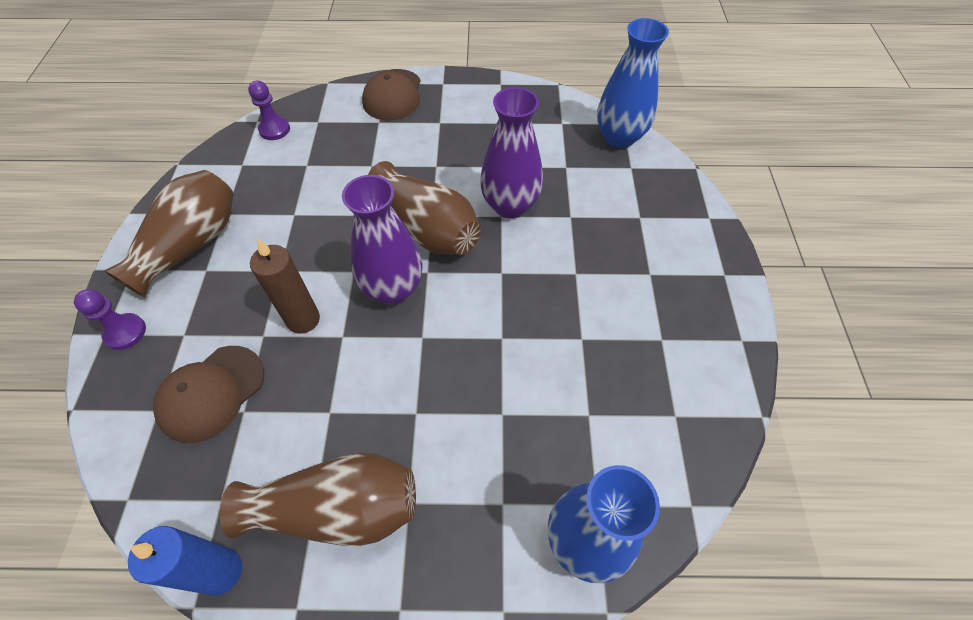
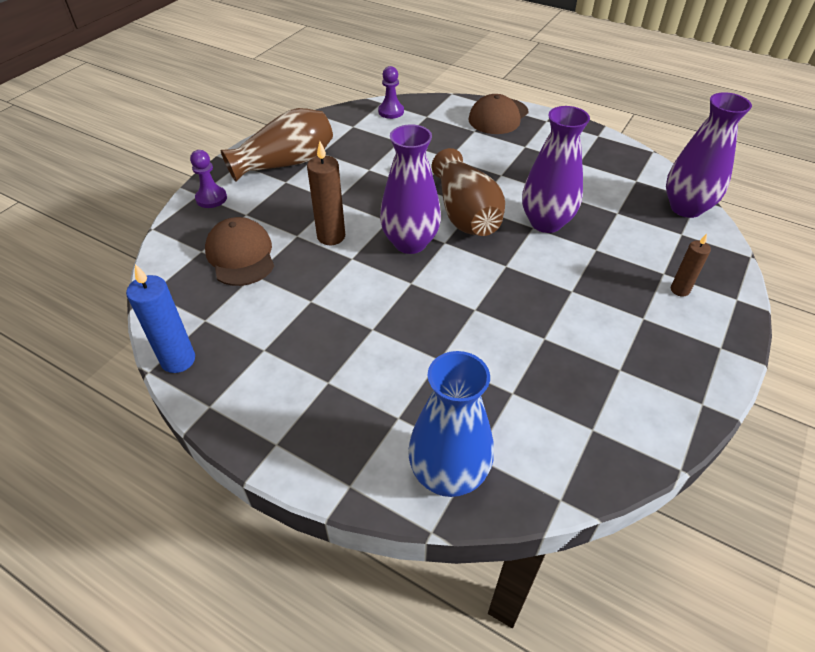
camera: 30 degrees right, 10 degrees down
(211, 393) = (241, 255): brown cap -> brown cap turned 90 degrees clockwise
(338, 509) = (276, 361): brown vase -> none
(619, 137) = (686, 208): blue vase -> purple vase
(662, 229) = (680, 290): none -> brown candle

